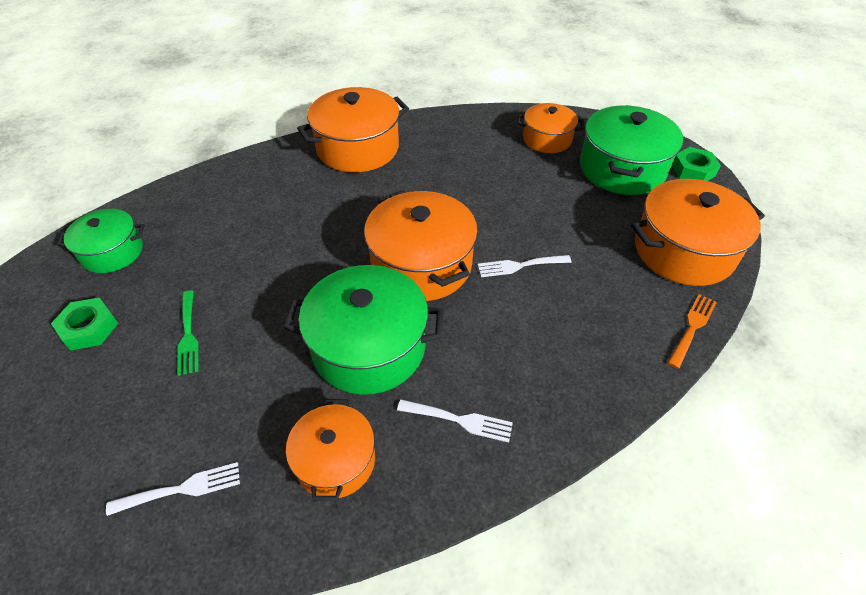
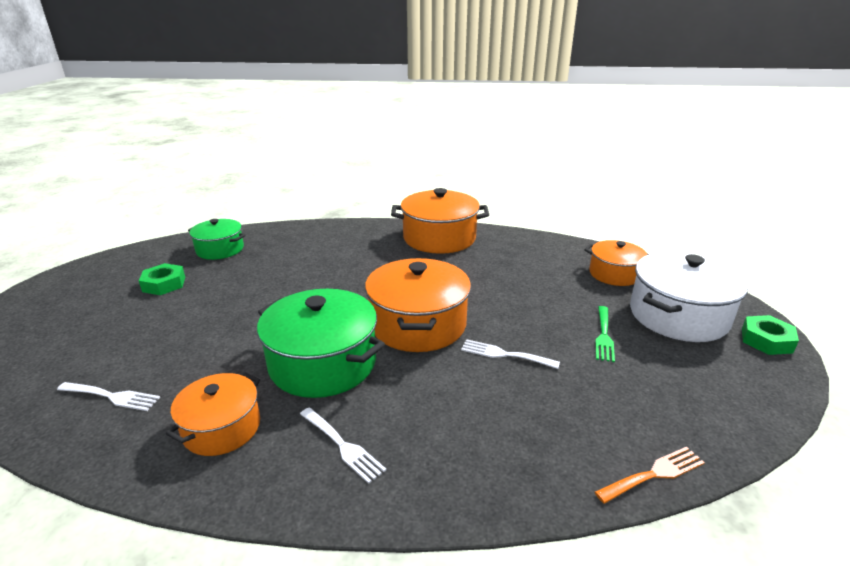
camera: 30 degrees right, 20 degrees down
(188, 335) = (213, 309): green fork -> green fork (604, 335)
(622, 169) = (678, 316): green pot -> white pot
(683, 250) = (698, 403): orange pot -> none

